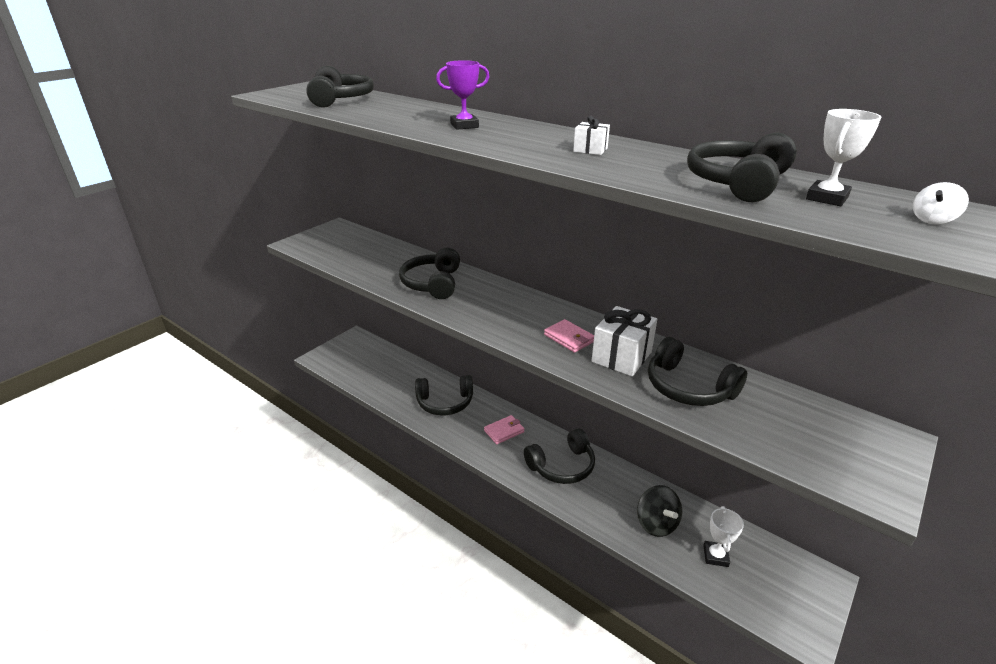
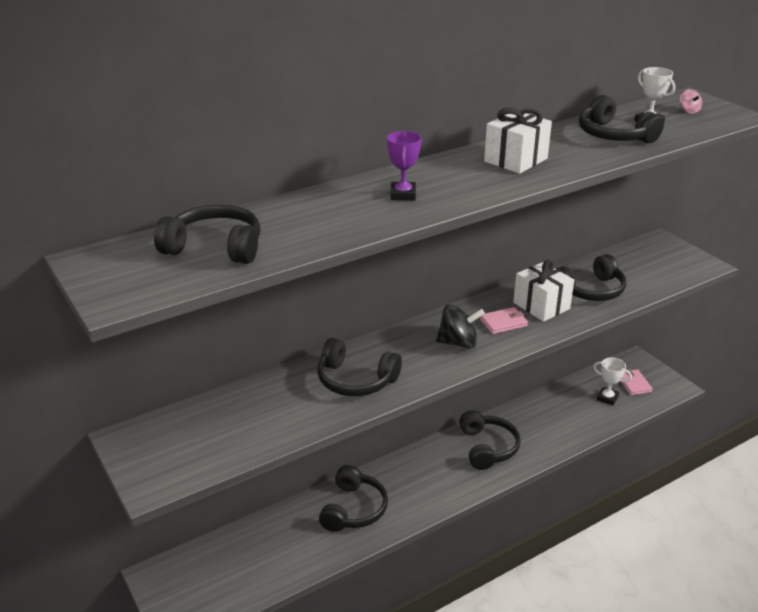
camera: 70 degrees left, 0 degrees up
(504, 431) = (423, 473): pink wallet -> pink wallet (633, 384)
(590, 150) = (516, 160): white gift -> white gift, size x1.99
(656, 523) = (570, 415): black spinning top -> black spinning top (458, 343)
(932, 220) = (688, 111): white spinning top -> pink spinning top

